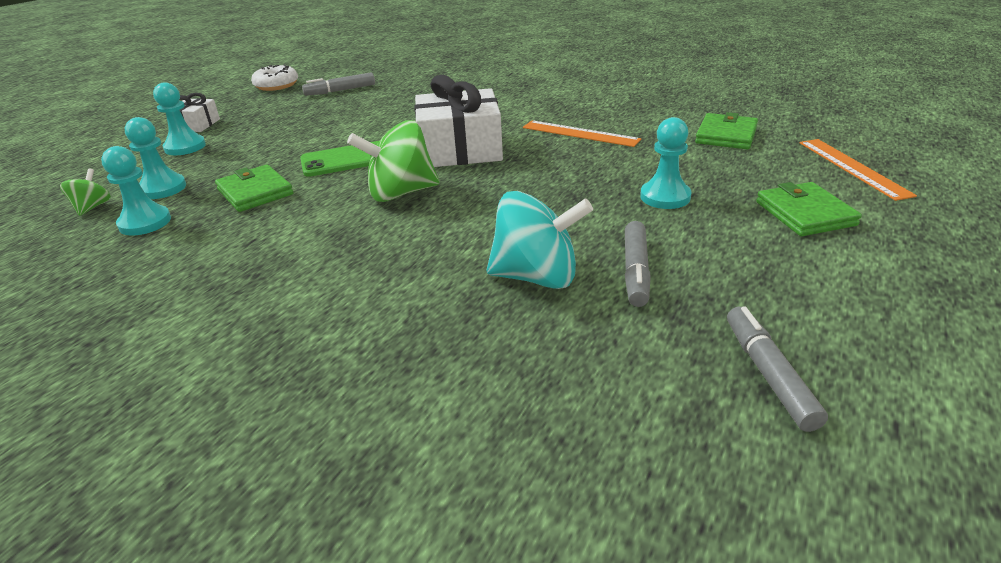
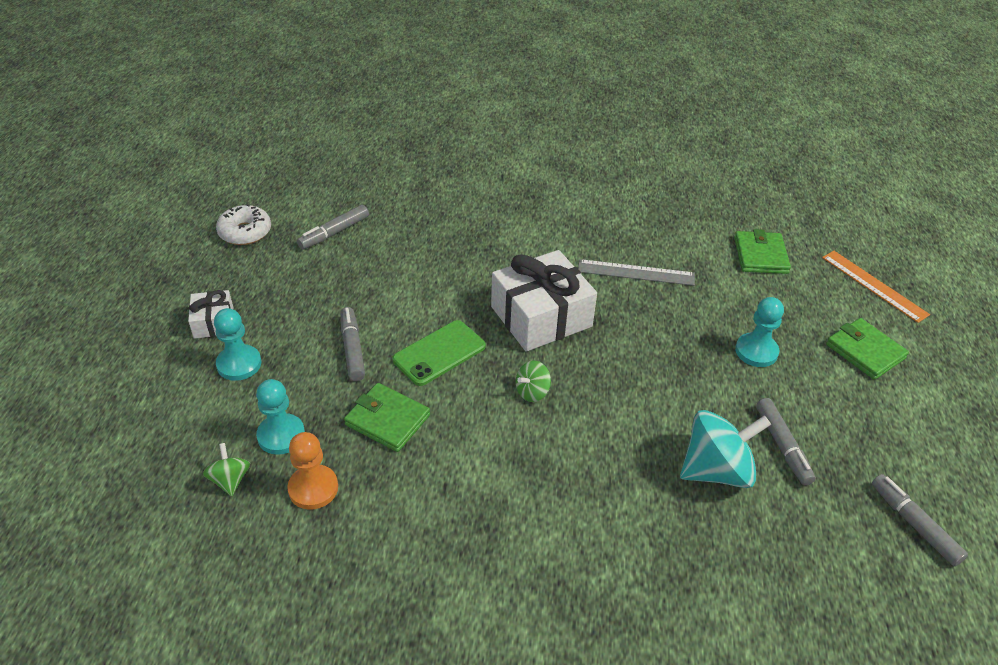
camera: 25 degrees left, 10 degrees up
(145, 223) = (313, 488): turquoise pawn -> orange pawn
(279, 149) = (352, 348): none -> grey marker
(400, 193) = (532, 392): green spinning top -> green spinning top, size x0.50
(580, 133) = (636, 272): orange ruler -> grey ruler

